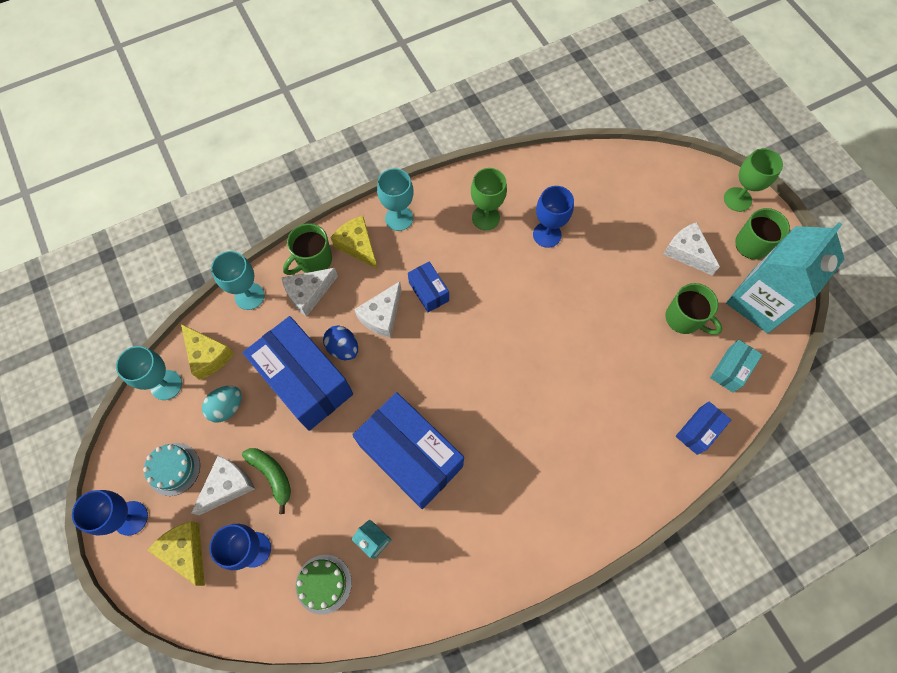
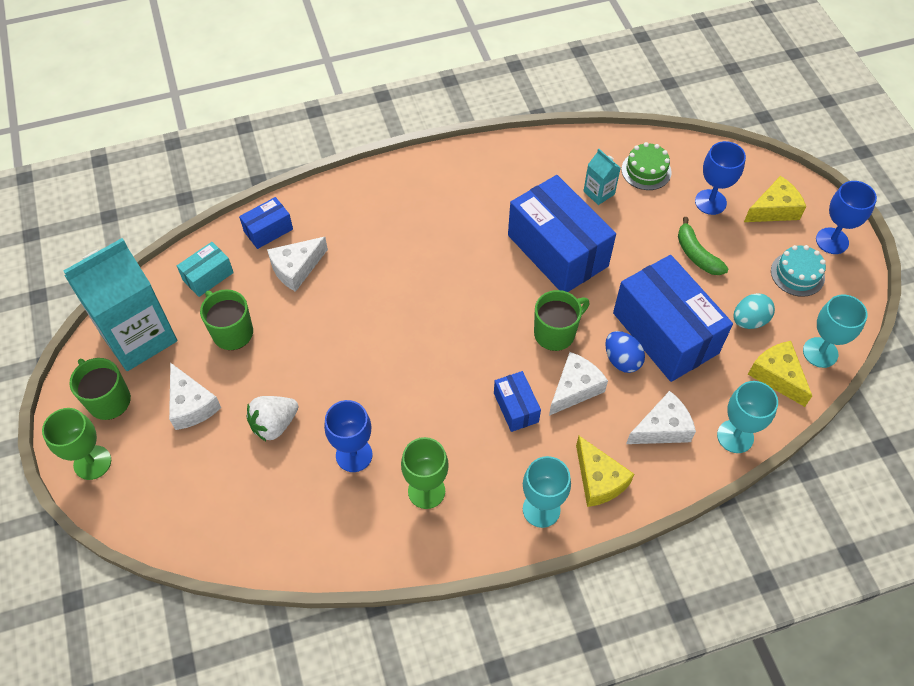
camera: 170 degrees left, 10 degrees down
(186, 551) = (774, 209): yellow cheese -> yellow cheese turned 90 degrees counterclockwise
(228, 486) = (740, 252): white cheese -> white cheese (296, 268)
(313, 261) = (656, 469): green mug -> green mug (555, 333)
(616, 248) = (274, 424): none -> white strawberry

